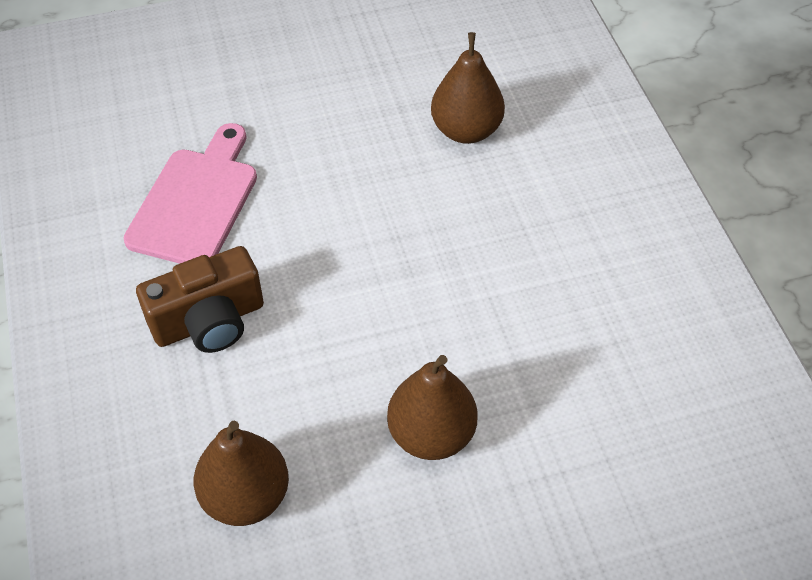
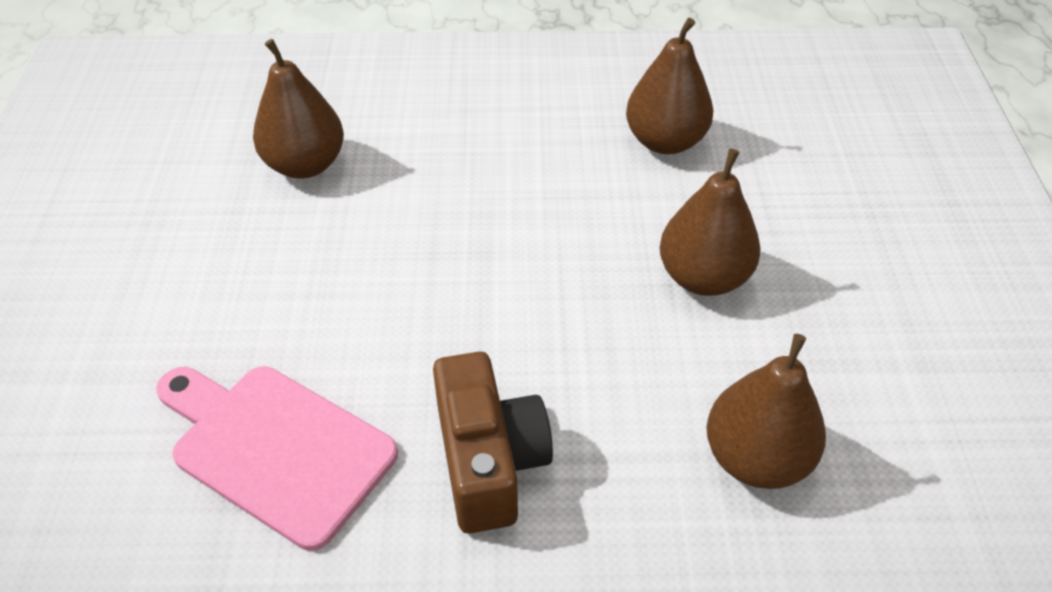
camera: 75 degrees left, 5 degrees down
(604, 377) = (665, 141): none -> brown pear

